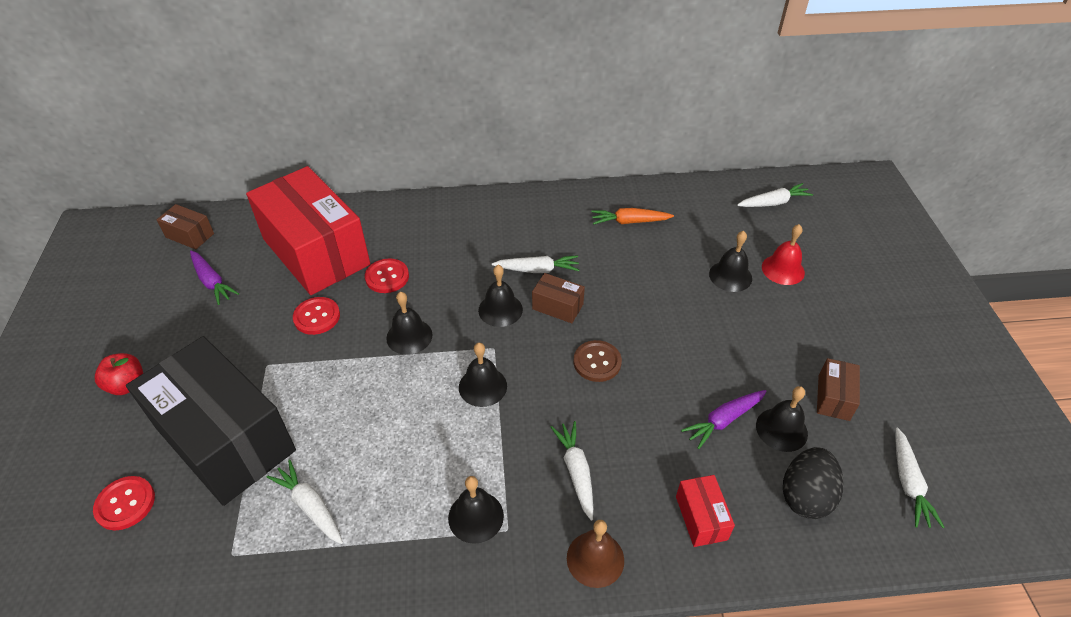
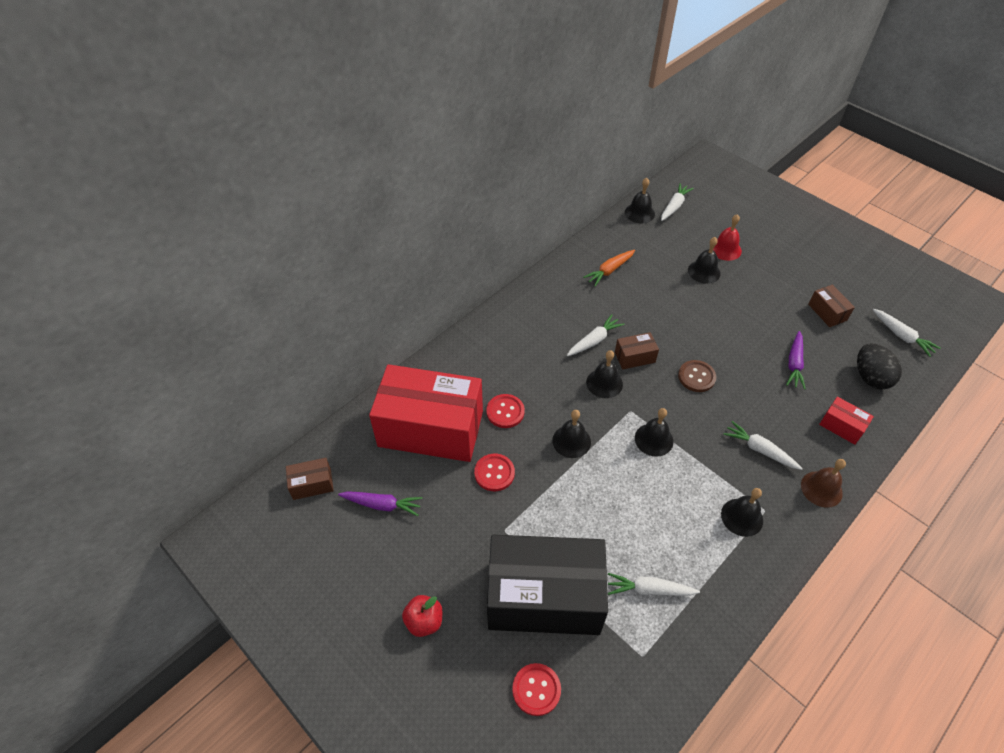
camera: 40 degrees left, 5 degrees up
(781, 429) = (824, 348): black bell -> black bell (639, 213)

